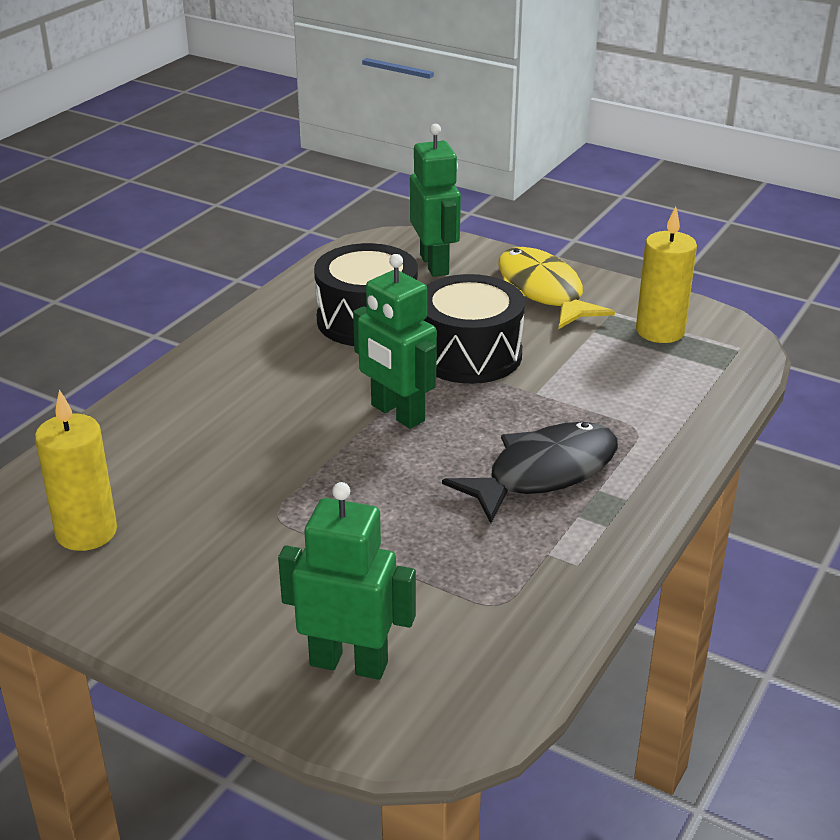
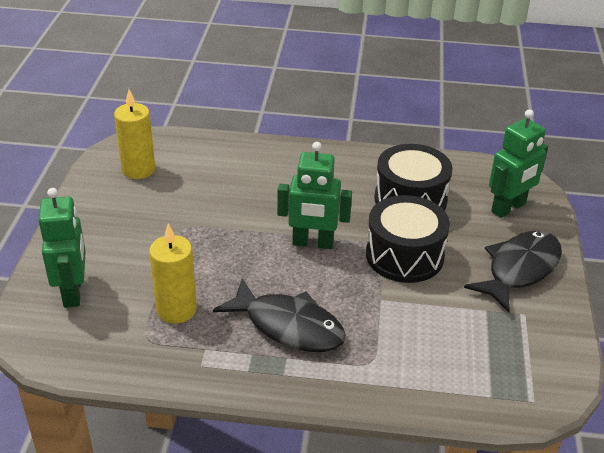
camera: 65 degrees right, 5 degrees up
(397, 413) = (313, 243): green robot -> green robot turned 105 degrees counterclockwise
(542, 291) = (519, 269): yellow fish -> black fish
(660, 331) = (517, 347): yellow candle -> yellow candle (176, 310)

